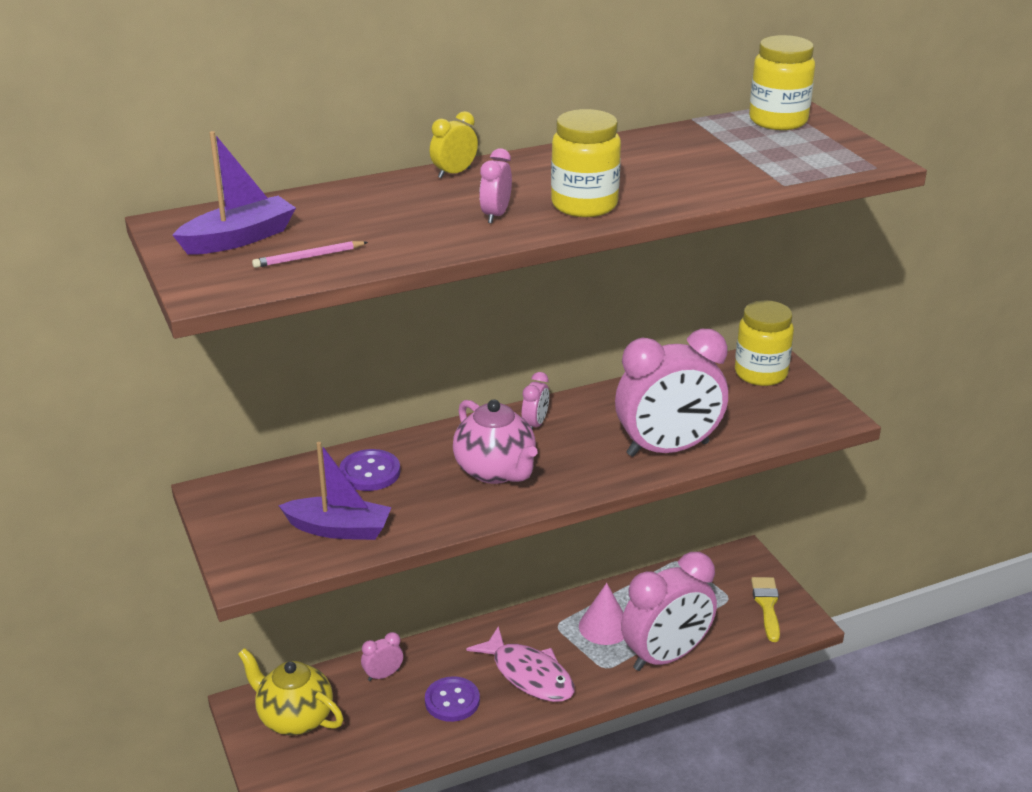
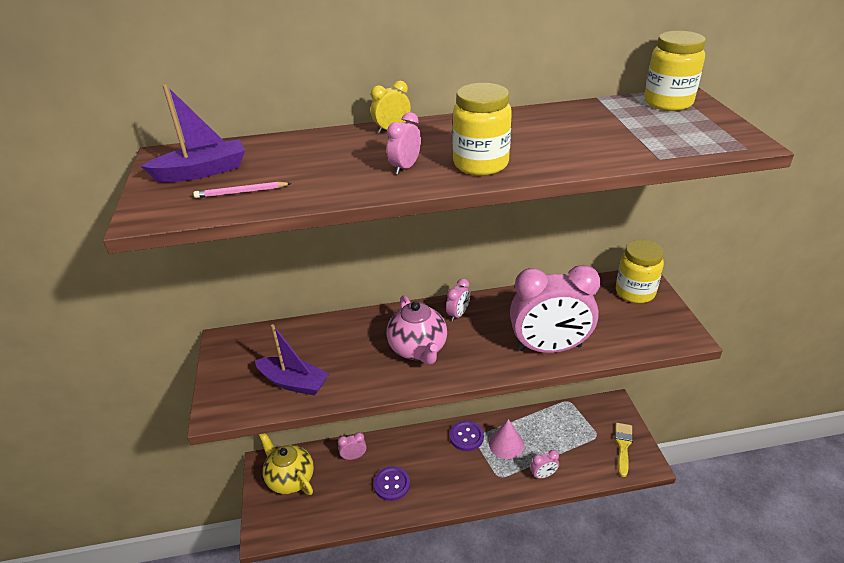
camera: 15 degrees right, 5 degrees up
(370, 472) = (332, 338): purple button -> purple button (466, 437)
(529, 675) = (447, 473): pink fish -> none
(666, 656) = (543, 475): pink clock -> pink clock, size x0.42

